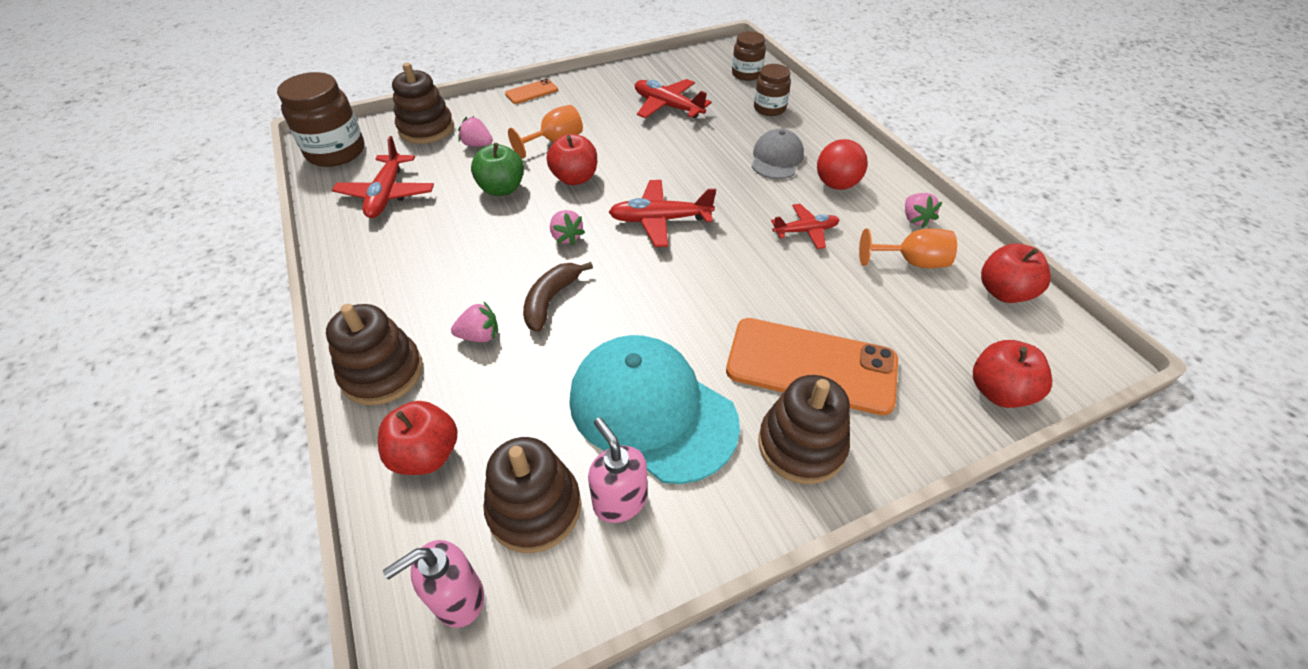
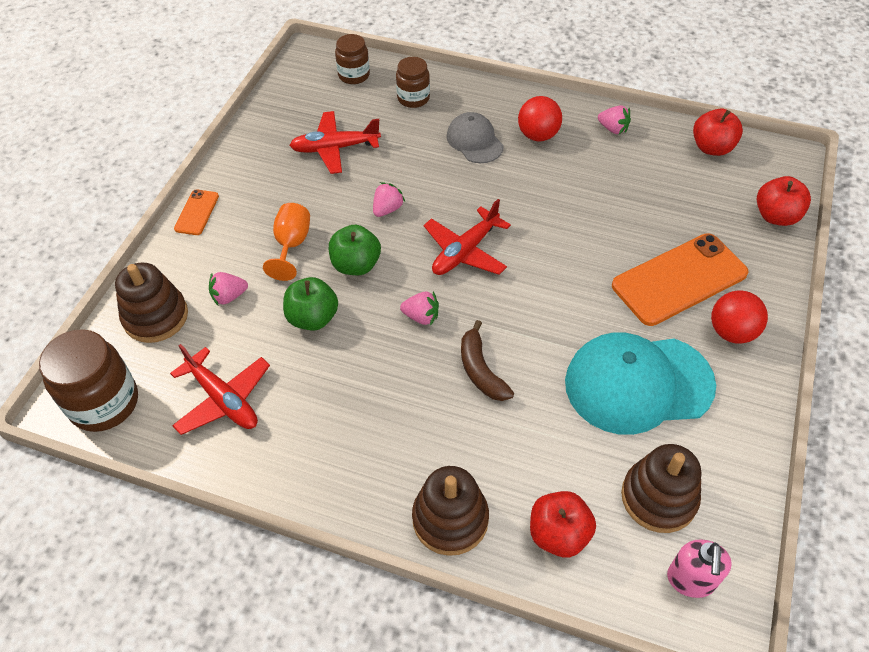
camera: 45 degrees left, 5 degrees up
(479, 336) = (473, 435): pink strawberry -> pink strawberry (387, 209)
(575, 178) = (356, 265): red apple -> green apple
(619, 500) = (692, 449): pink soap dispenser -> none
(801, 445) = (731, 332): brown stacking toy -> red ball
(806, 231) = (564, 187): red plane -> none
(911, 262) = (647, 164): orange goblet -> none

